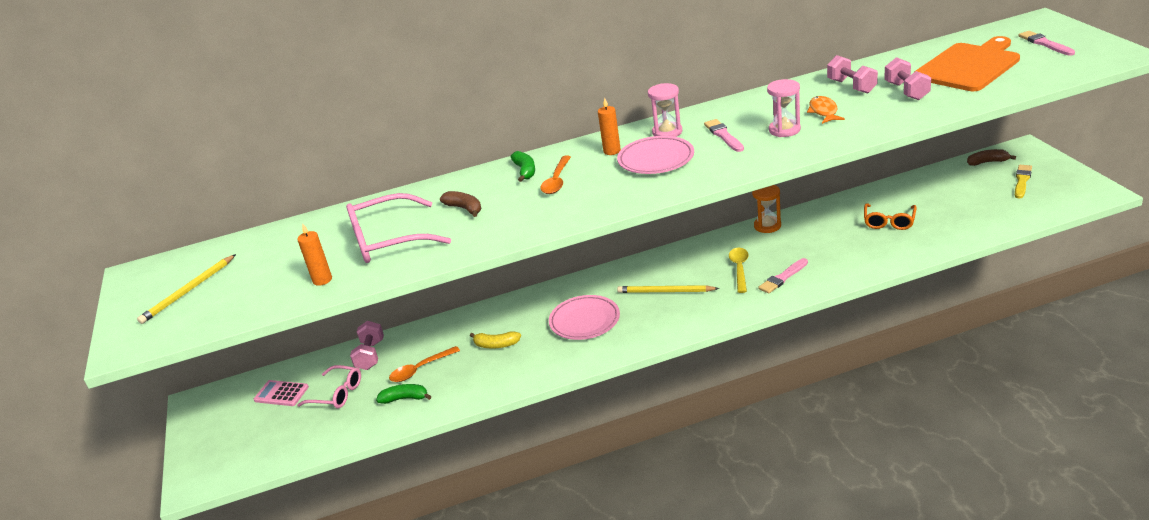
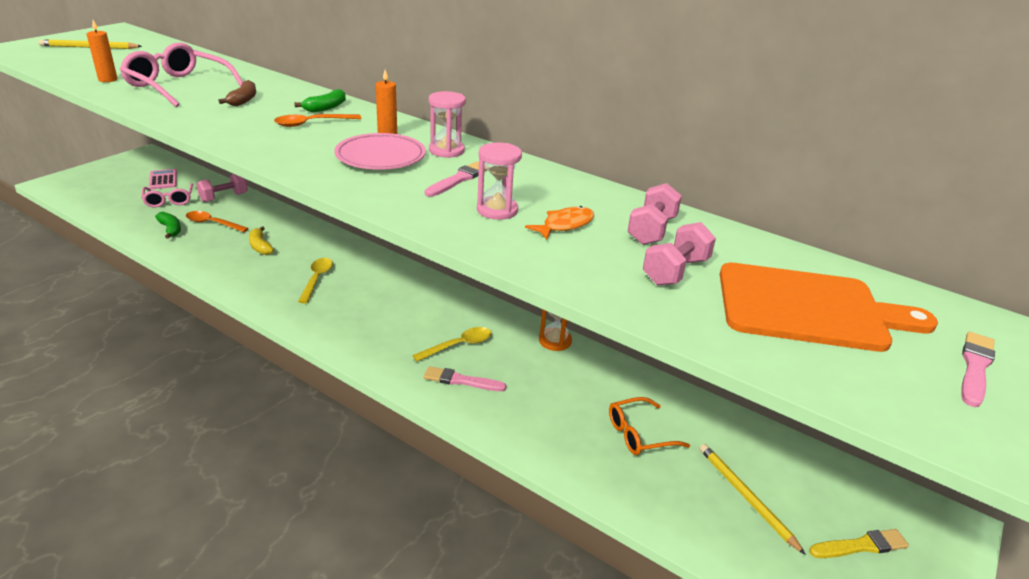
camera: 45 degrees right, 0 degrees up
(584, 321) = (316, 279): pink plate -> yellow spoon
(665, 291) = (389, 310): yellow pencil -> yellow pencil (746, 497)
(987, 162) = (872, 493): brown banana -> none

